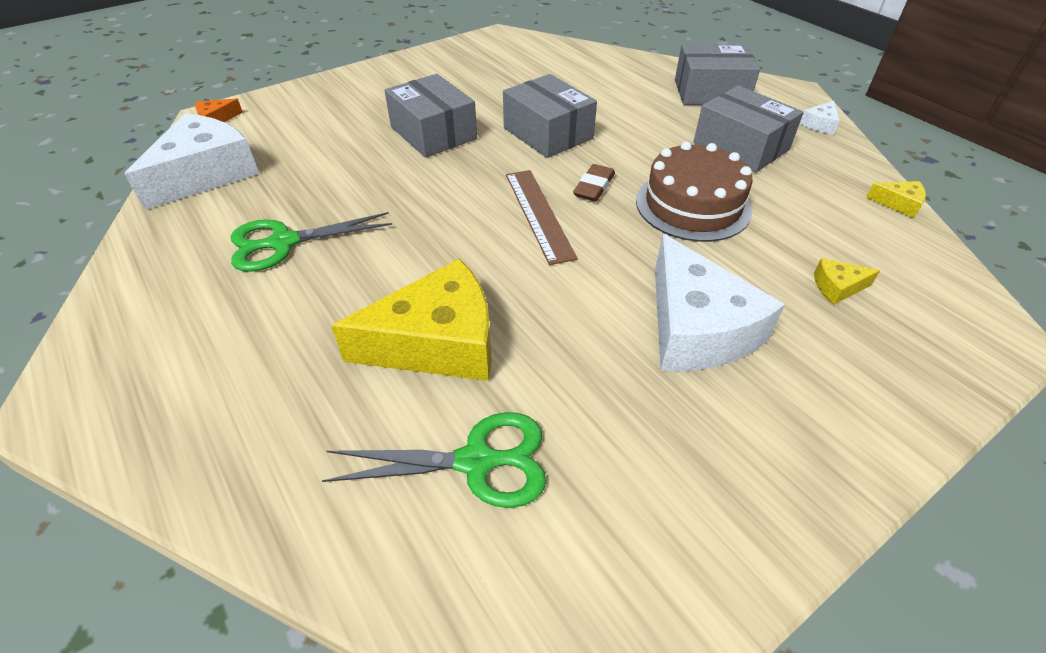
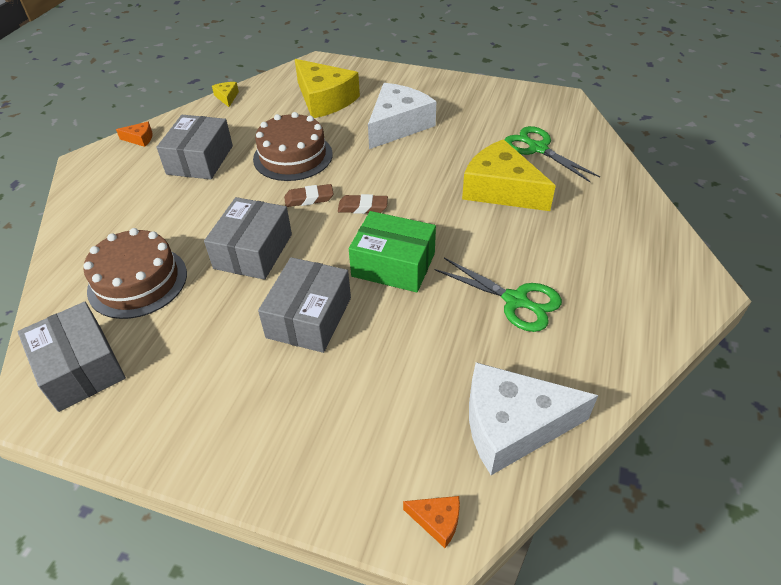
camera: 125 degrees left, 0 degrees up
(430, 195) = (393, 265): none -> green box
(538, 214) = (363, 207): brown ruler -> brown eraser
(573, 80) = (137, 281): none -> brown cake
(710, 92) = (113, 197): grey box -> grey box (80, 368)
(820, 124) = (140, 139): white cheese -> orange cheese
(837, 287) = (324, 99): yellow cheese -> yellow cheese, size x2.39

